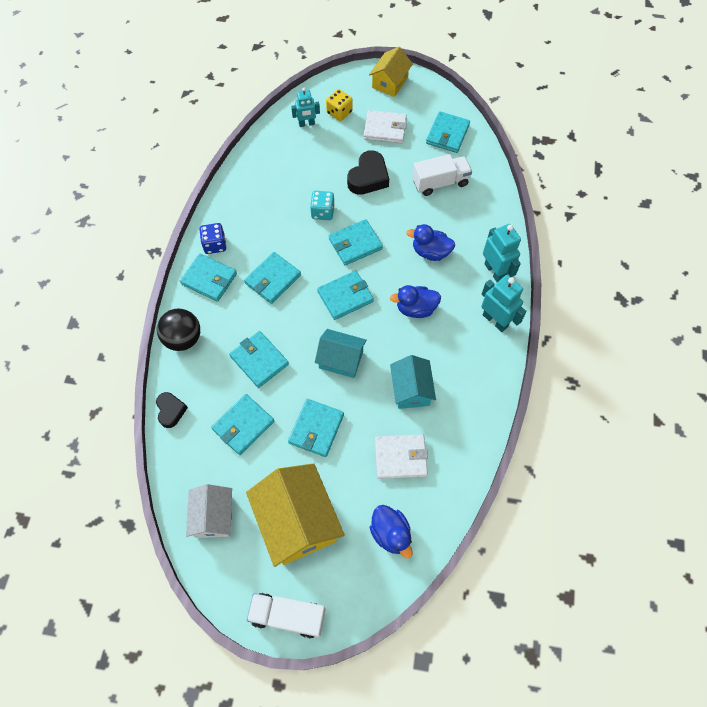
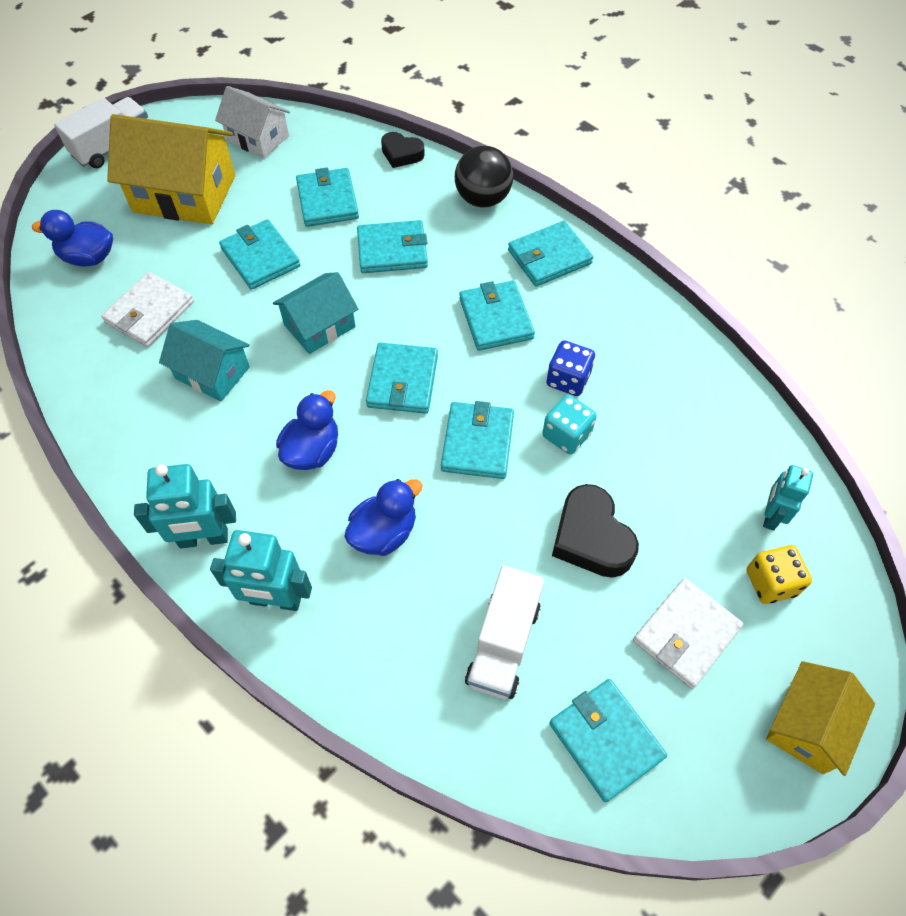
camera: 125 degrees right, 5 degrees down
(215, 245) = (600, 286): blue dice -> blue dice (568, 379)
(390, 82) = (807, 725): yellow house -> yellow house turned 60 degrees clockwise

